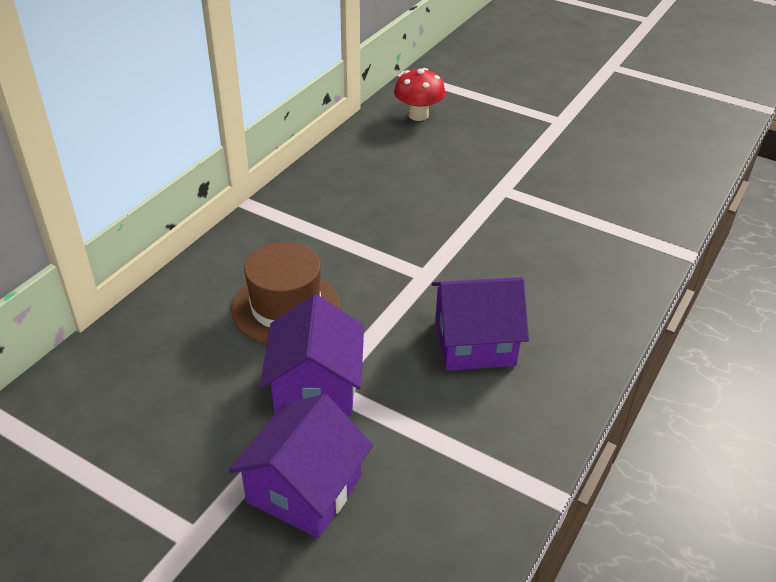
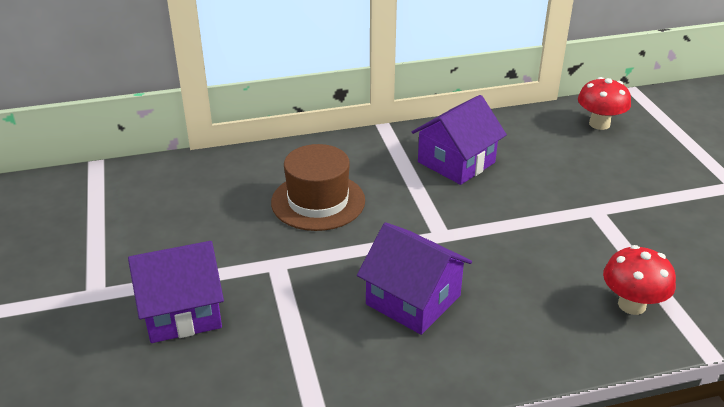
camera: 45 degrees right, 5 degrees down
(316, 386) = (270, 258): purple house -> purple house (456, 162)
(610, 249) = (631, 305): none -> red mushroom

